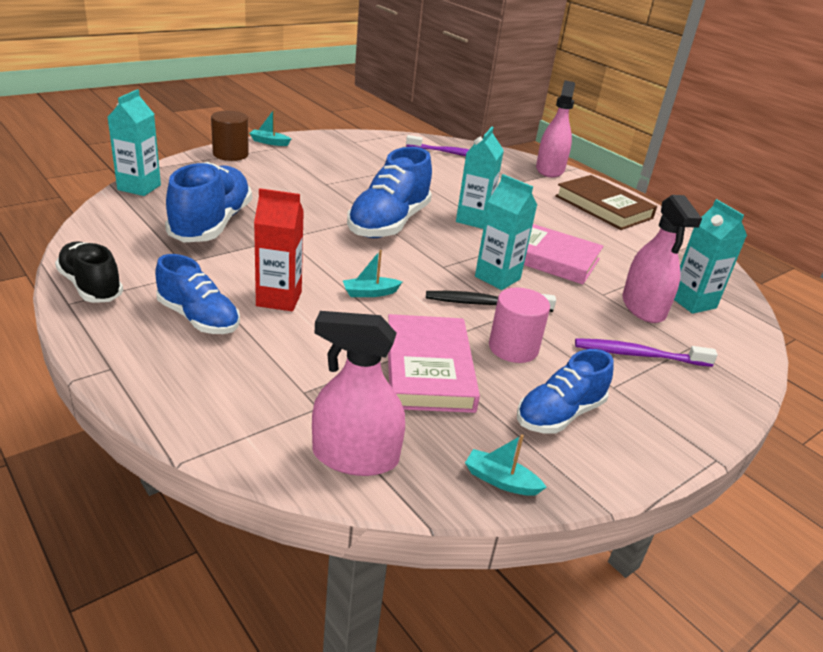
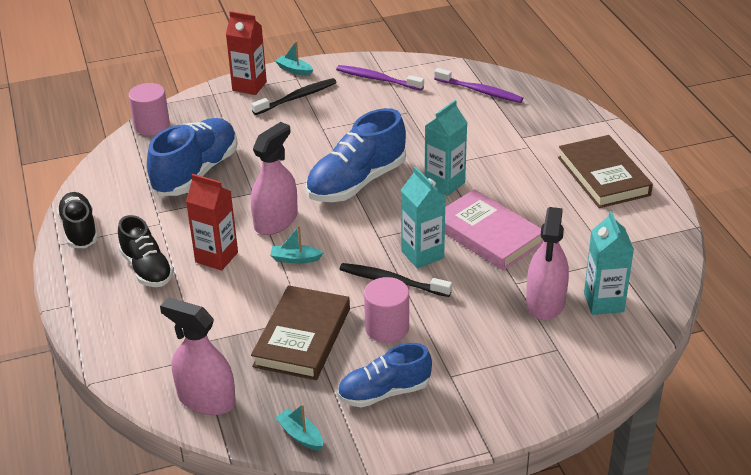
camera: 25 degrees right, 5 degrees up
(139, 187) = (152, 126): turquoise carton -> pink cylinder
(198, 318) = (147, 269): blue shoe -> black shoe
(230, 154) = (249, 86): brown cylinder -> red carton
(285, 161) = (297, 97): none -> black toothbrush
(428, 369) = (302, 337): pink book -> brown book
(549, 170) = (580, 119): pink spray bottle -> pink spray bottle (276, 221)
(639, 355) = (499, 350): purple toothbrush -> purple toothbrush (377, 79)

